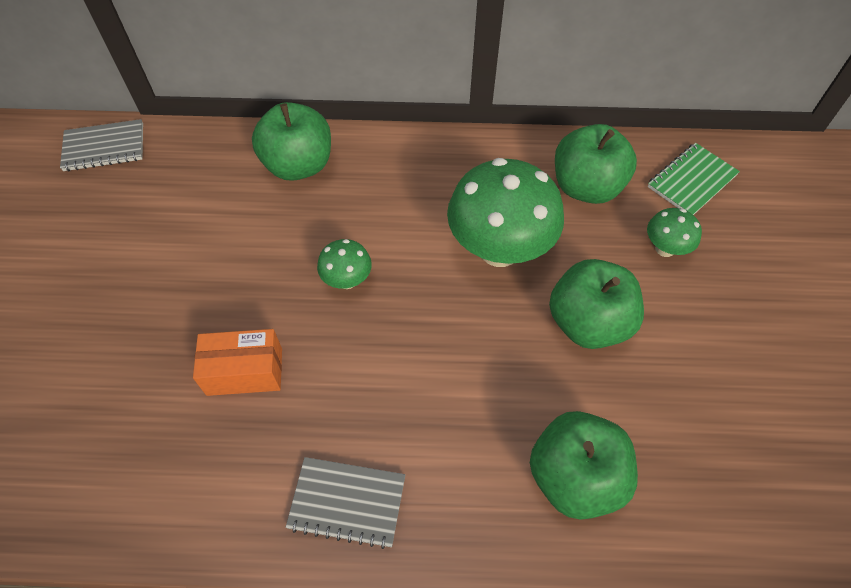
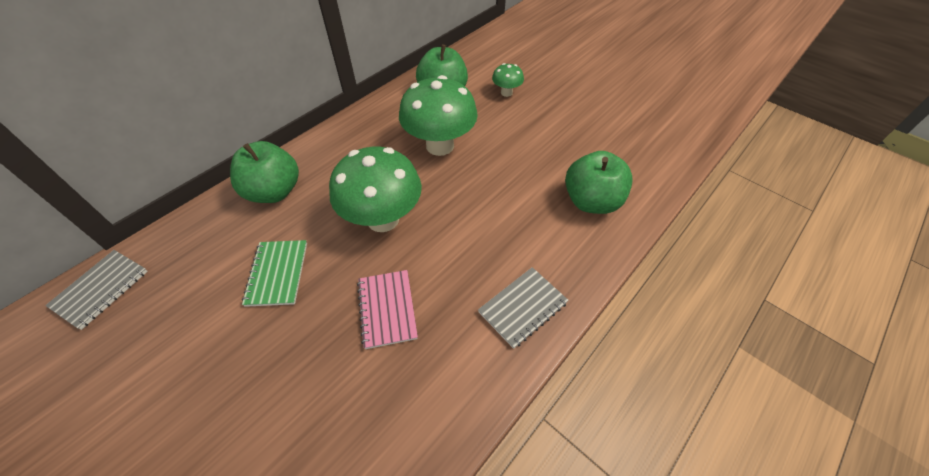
camera: 50 degrees left, 5 degrees down
(245, 371) = (387, 309): orange box -> pink notebook
(347, 280) = (383, 219): green mushroom -> green mushroom, size x2.12
(588, 323) = (516, 142): green apple -> none
(691, 181) = (482, 61): green notebook -> green notebook (277, 273)

